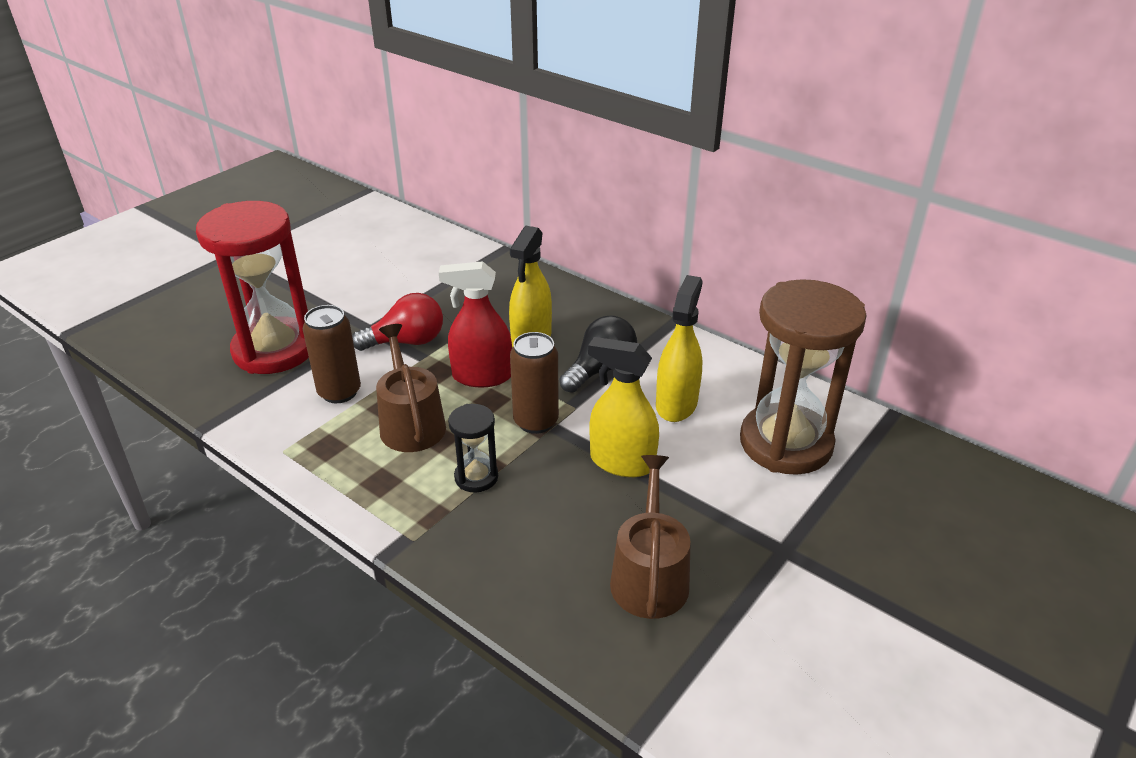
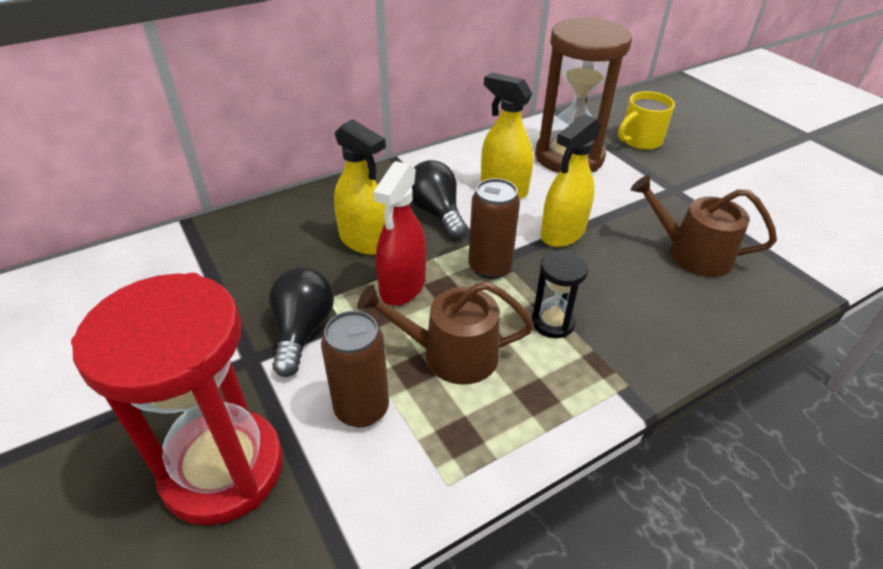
camera: 70 degrees left, 5 degrees up
(406, 342) = (302, 331): red light bulb -> black light bulb
(888, 504) = (640, 140): none -> yellow mug

